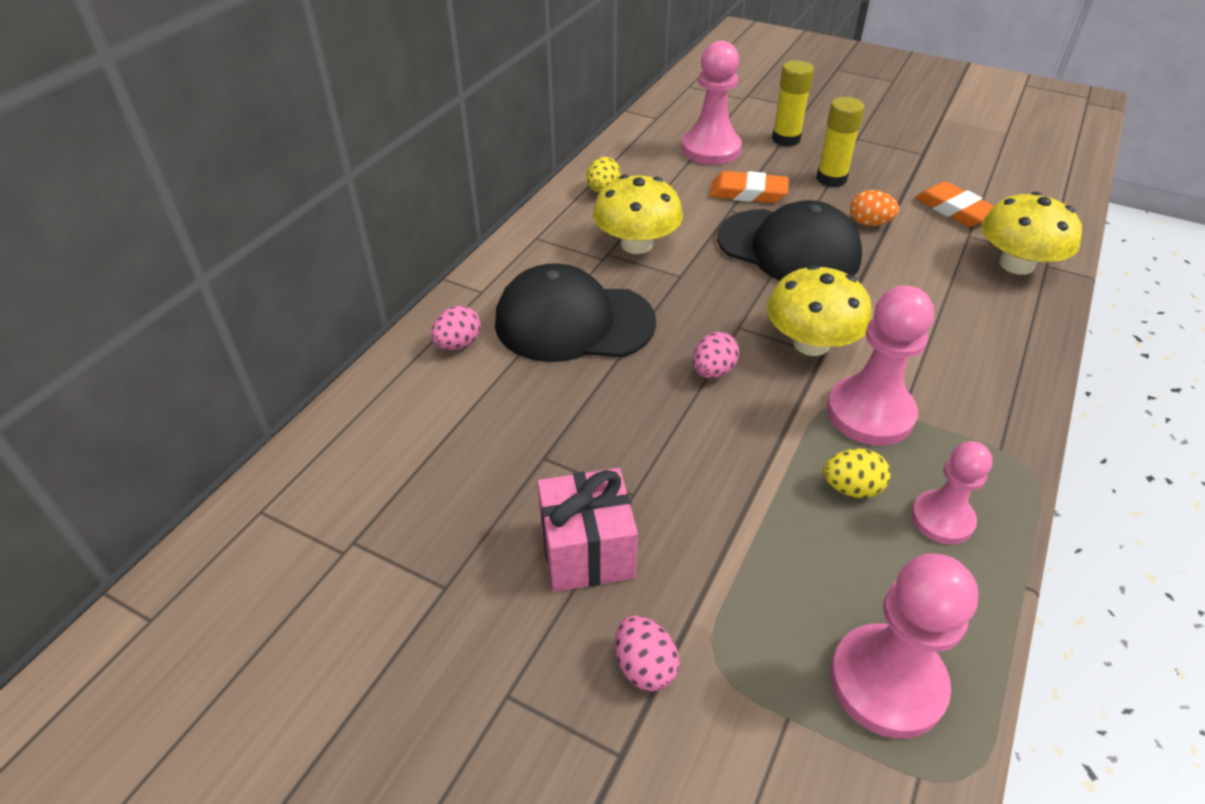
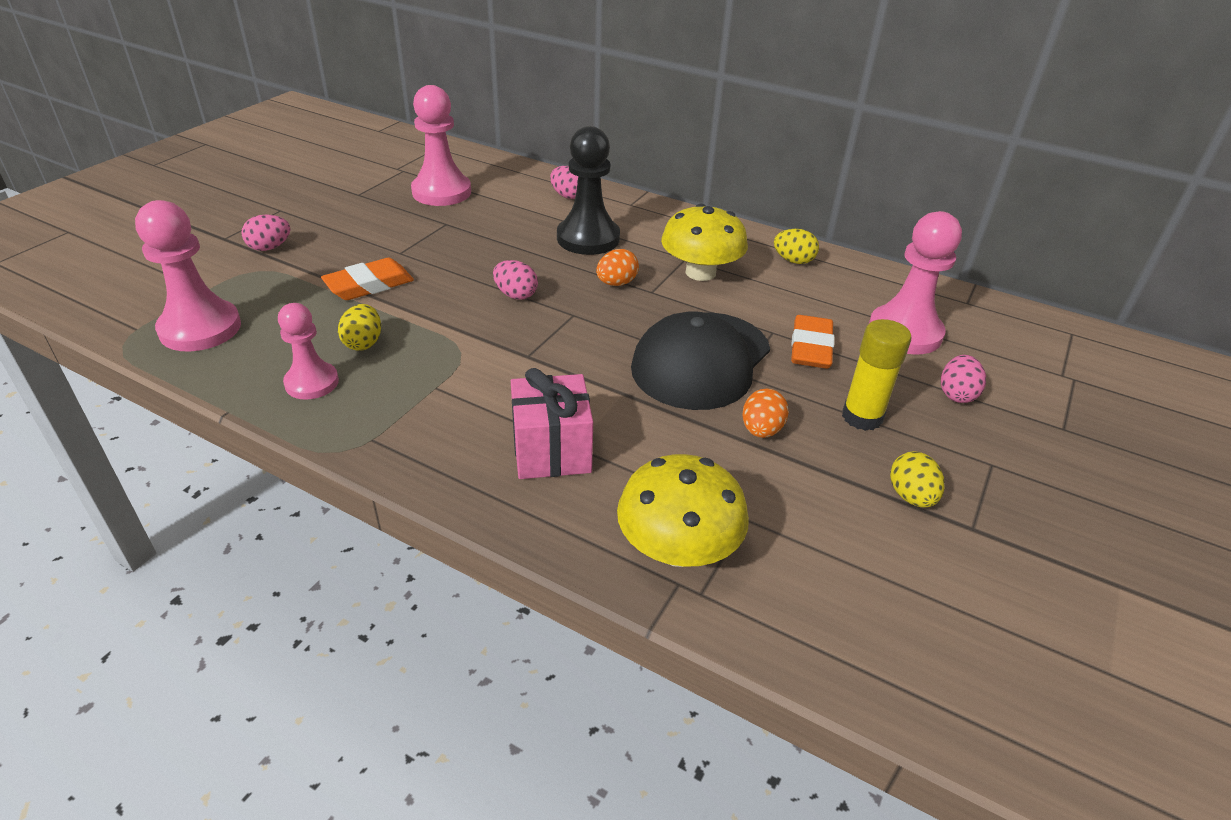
camera: 90 degrees right, 5 degrees down
(574, 322) = (588, 238): black cap -> black pawn
(587, 551) = (360, 234): pink gift -> pink gift (551, 451)
(670, 298) = (616, 283): none -> orange egg
(786, 139) = (956, 394): yellow glue stick -> pink egg
(811, 343) = (543, 351): yellow mushroom -> none
(870, 413) = (442, 368): pink pawn -> pink pawn (441, 192)
(907, 170) = (911, 496): none -> yellow egg
(954, 210) = (809, 520): orange eraser -> orange eraser (369, 285)

